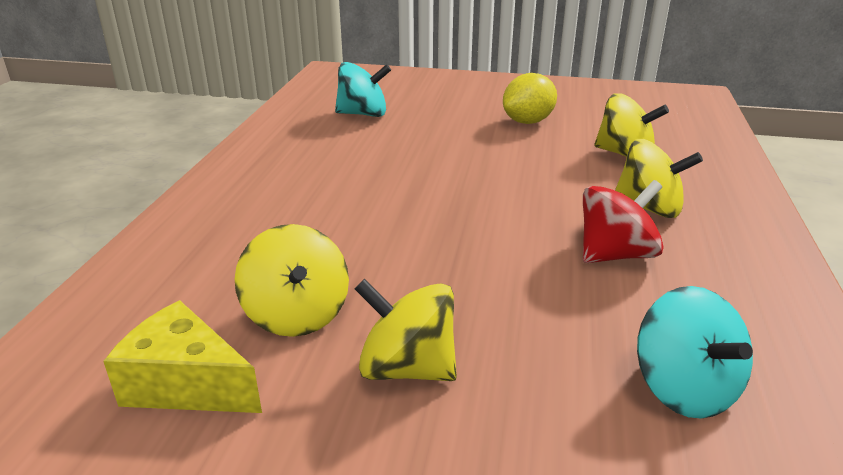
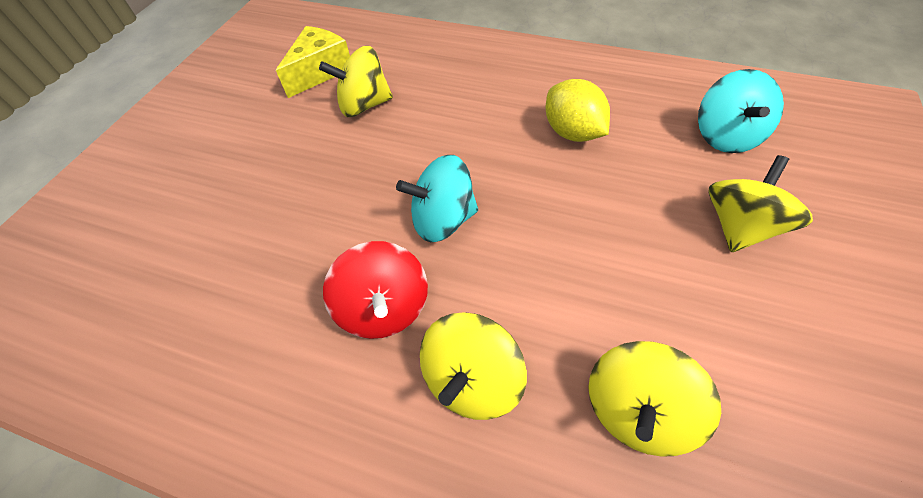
camera: 100 degrees right, 25 degrees up
(407, 368) = (295, 152): yellow spinning top -> yellow spinning top (738, 226)
(528, 122) = (744, 305): yellow lemon -> yellow lemon (572, 133)
(684, 388) = (207, 297): turquoise spinning top -> turquoise spinning top (442, 220)

